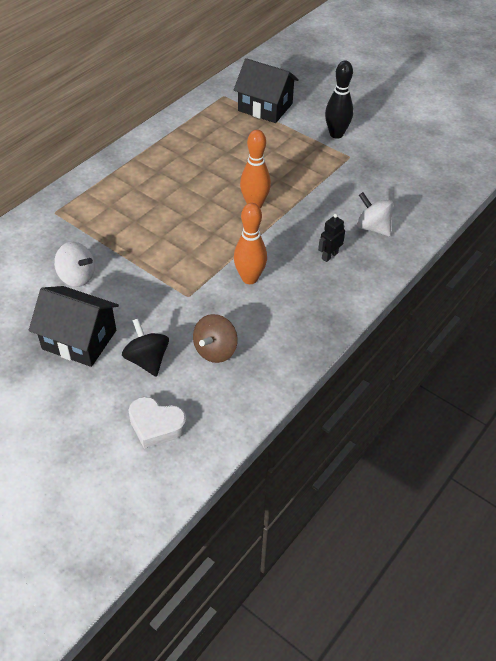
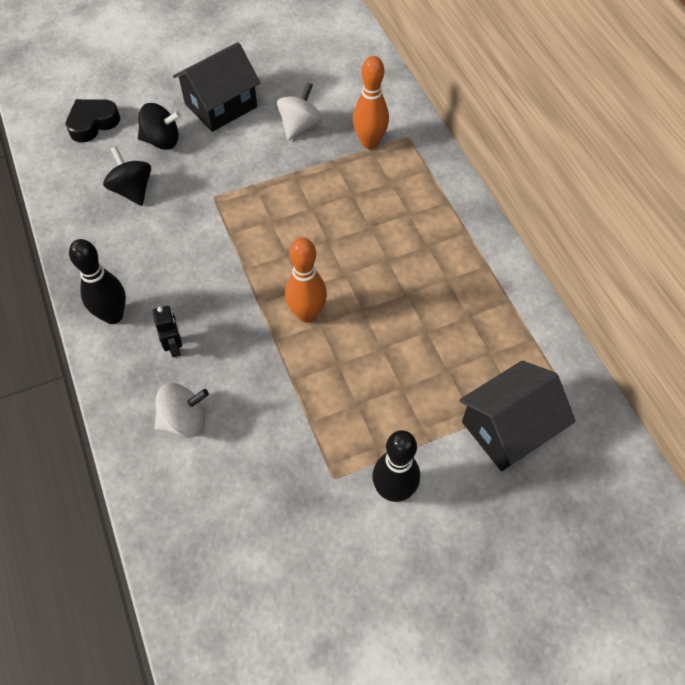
camera: 120 degrees right, 10 degrees up
(77, 277) = (300, 126): white spinning top -> white spinning top turned 150 degrees clockwise
(156, 425) = (93, 123): white heart -> black heart
(215, 350) = (132, 190): brown spinning top -> black spinning top
(249, 278) = (198, 256): orange bowling pin -> orange bowling pin (369, 142)
(334, 299) = (113, 315): none -> black bowling pin

